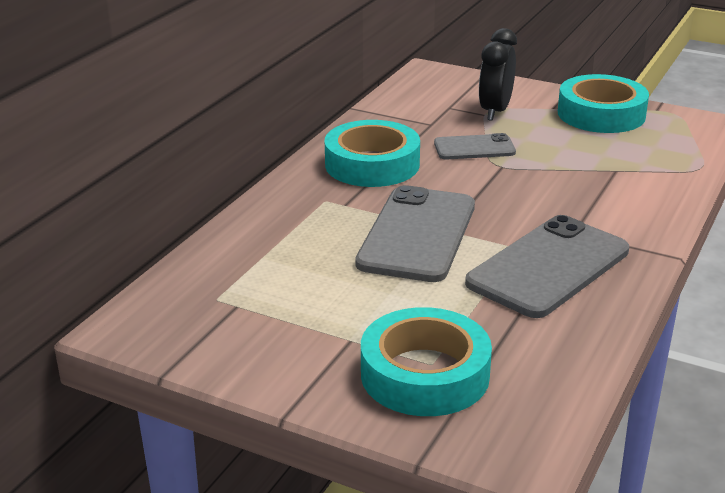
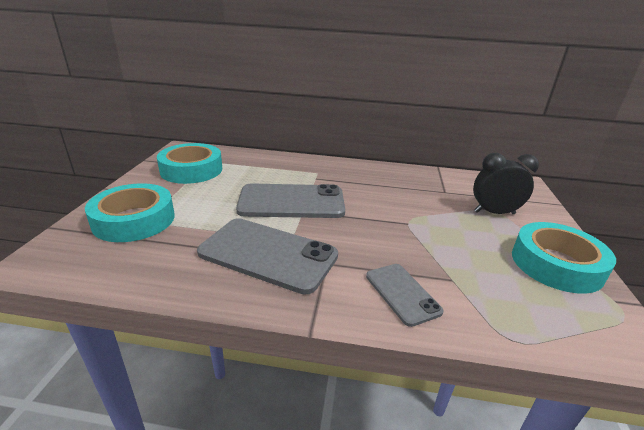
camera: 70 degrees right, 0 degrees up
(372, 164) = (370, 180): turquoise tape -> turquoise tape (191, 170)
(474, 148) = (425, 210): grey phone -> grey phone (402, 293)

